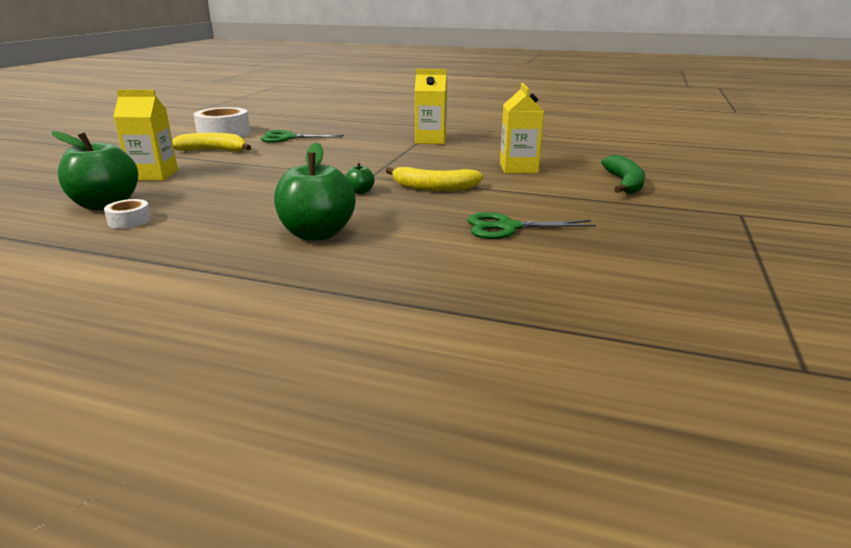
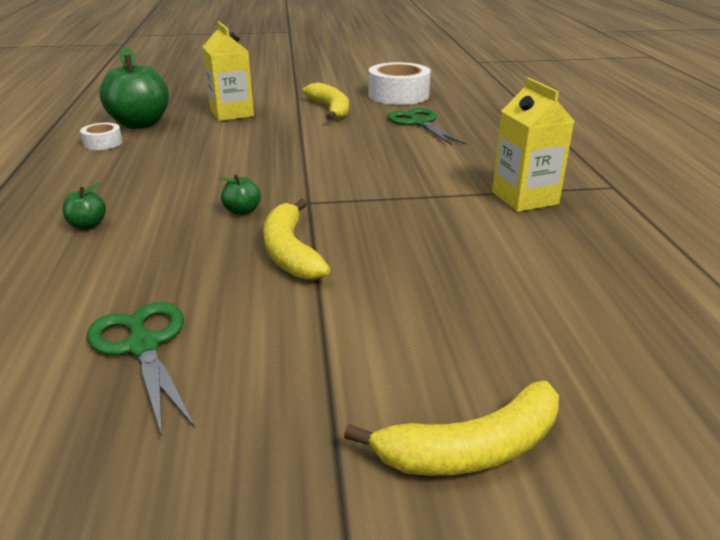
camera: 65 degrees right, 5 degrees up
(317, 234) = (87, 225): green apple -> green apple, size x0.44
(518, 168) = (454, 301): yellow carton -> none
(624, 183) = (472, 449): green banana -> yellow banana

